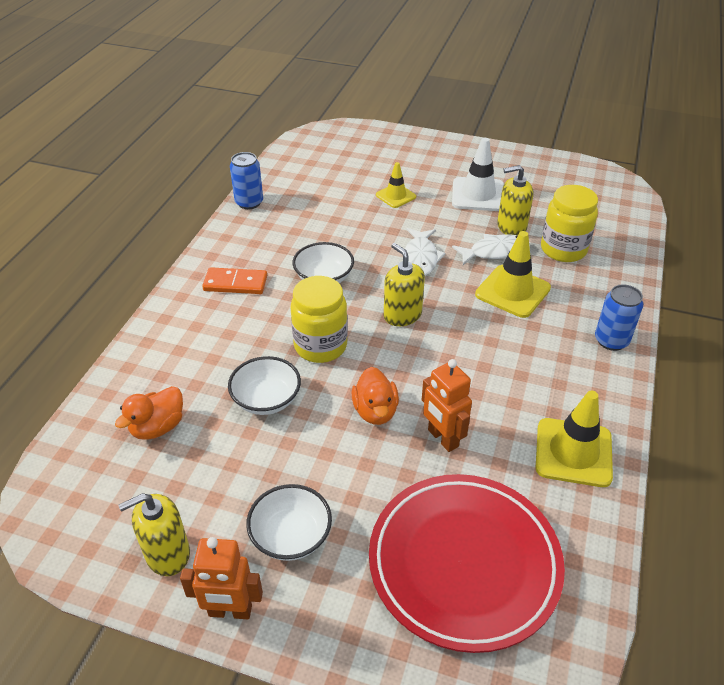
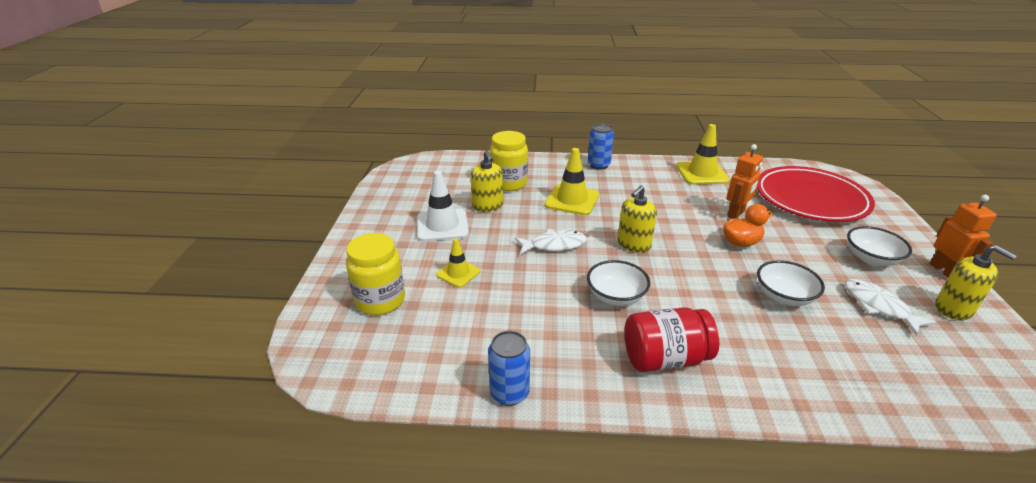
camera: 105 degrees left, 10 degrees down
(158, 427) = (877, 353): orange duck -> none
(235, 283) = (665, 359): orange domino -> red jar
(320, 346) = (702, 280): yellow jar -> yellow jar (380, 300)
(494, 252) = (526, 211): white fish -> white fish (878, 306)

